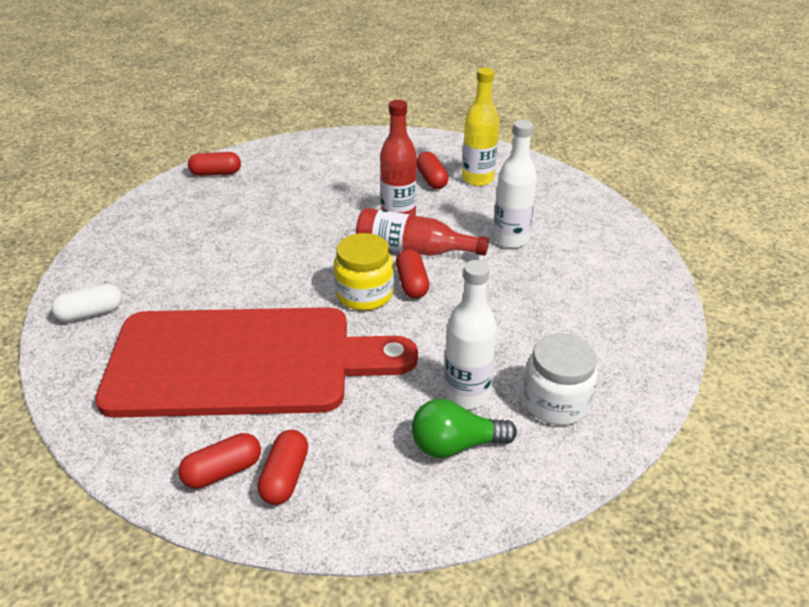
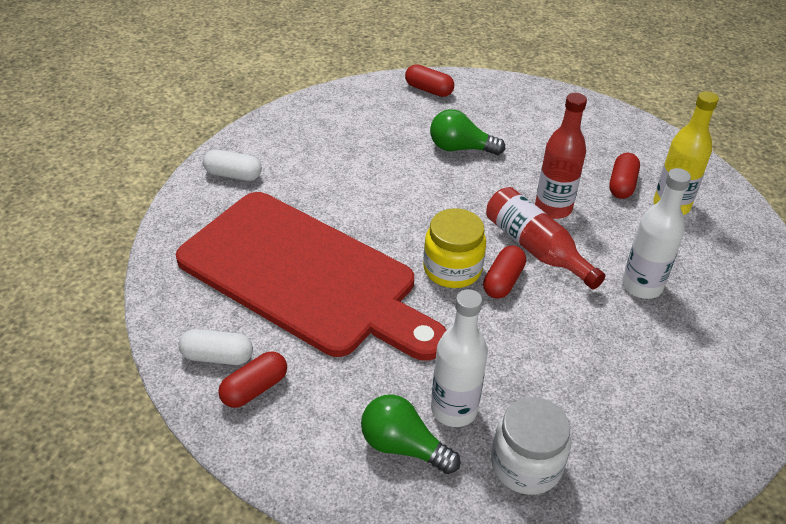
camera: 35 degrees right, 5 degrees up
(223, 471) = (217, 356): red capsule -> white capsule
(285, 205) = (460, 148): none -> green light bulb

